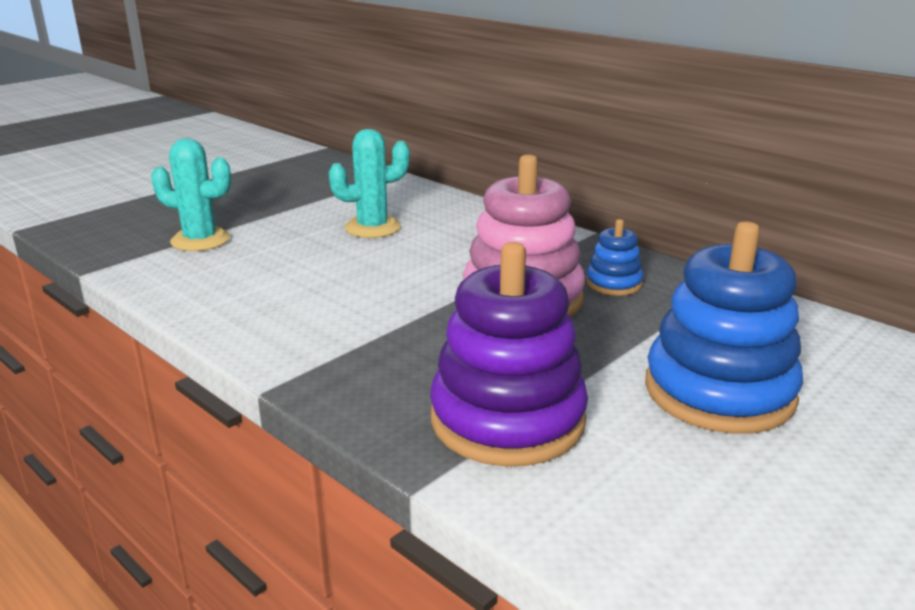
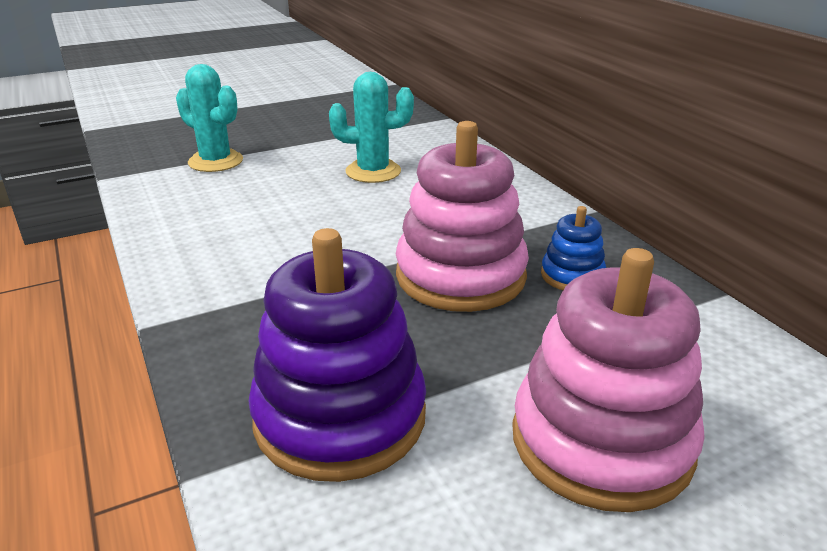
camera: 20 degrees right, 5 degrees up
(719, 391) = (601, 441): blue stacking toy -> pink stacking toy

